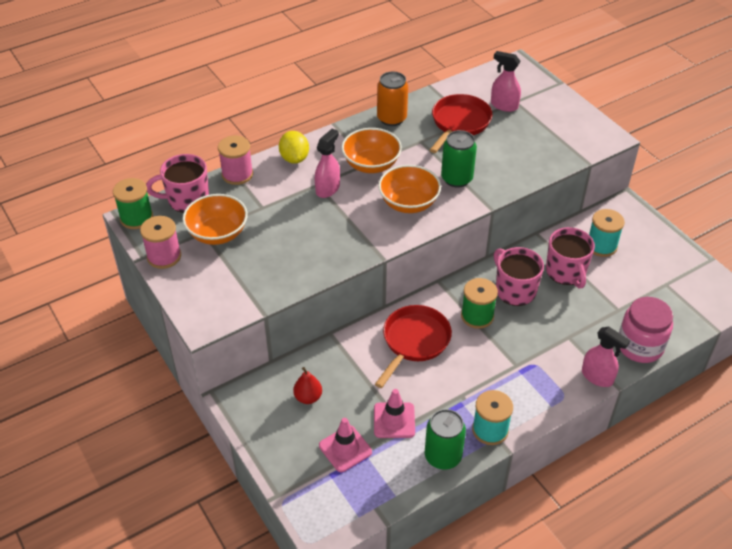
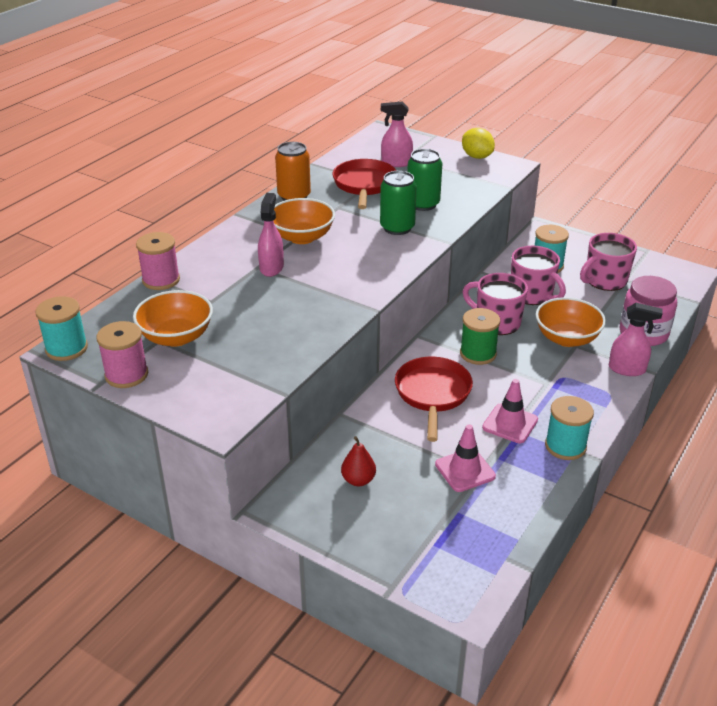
camera: 25 degrees left, 10 degrees down
(136, 218) = (66, 348): green spool -> turquoise spool
(187, 200) = (117, 316): pink mug -> pink mug (604, 280)
(294, 158) = (215, 251): yellow lemon -> yellow lemon (476, 156)
(345, 449) = (433, 514): pink traffic cone -> pink traffic cone (510, 424)
(408, 203) = (365, 258): orange bowl -> orange bowl (566, 338)
(443, 456) = (538, 485): green can -> green can (423, 204)

